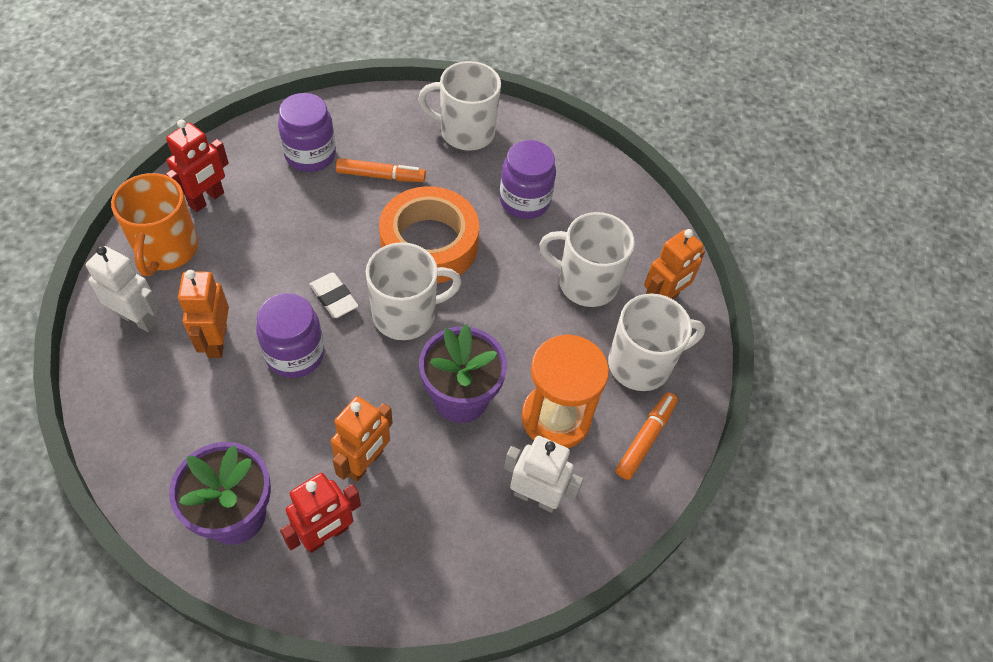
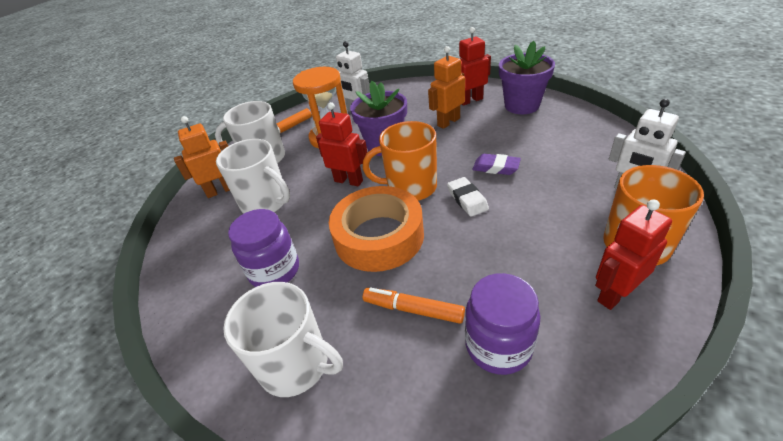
camera: 155 degrees left, 15 degrees down
(216, 341) = (559, 176): orange robot -> none
(295, 354) = (496, 167): purple jar -> purple eraser
(406, 314) = (410, 187): white mug -> orange mug
(491, 323) = (348, 181): none -> red robot

